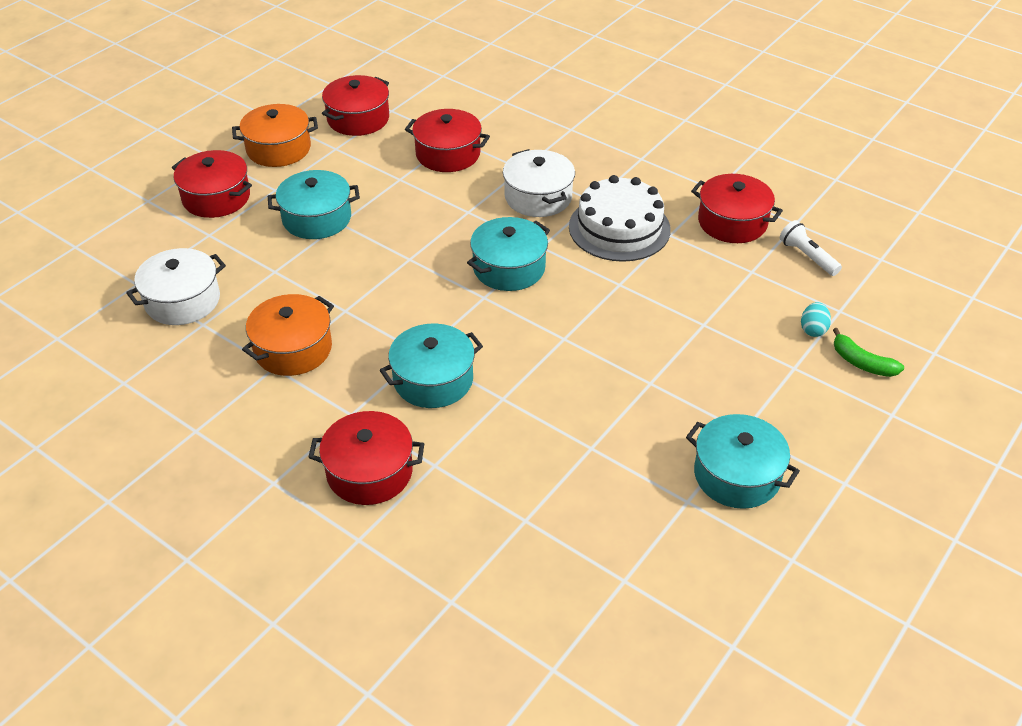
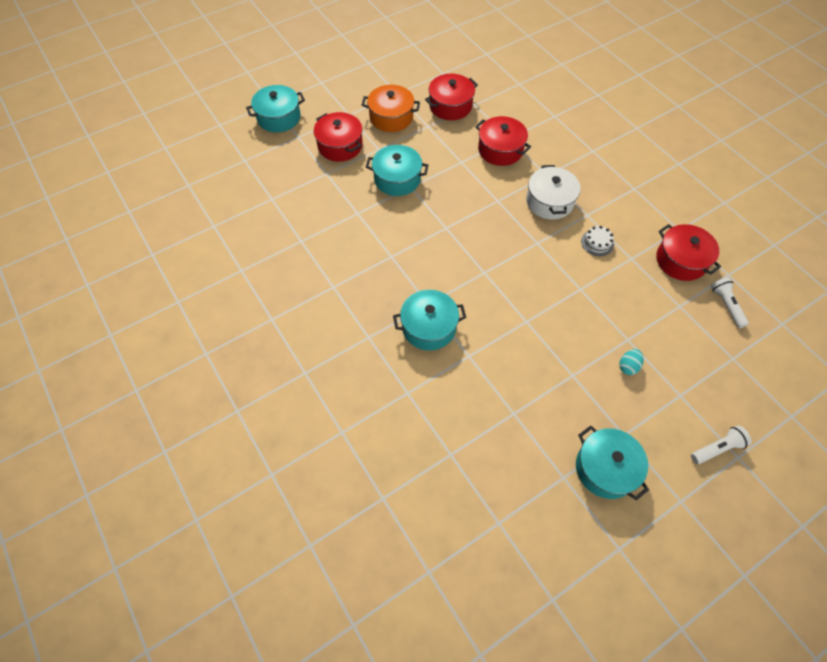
camera: 20 degrees right, 15 degrees up
(182, 301) = (294, 219): white pot -> none
(293, 349) = (349, 276): orange pot -> none
(369, 472) = (365, 384): red pot -> none
(509, 268) = (509, 254): turquoise pot -> turquoise pot (279, 117)
(619, 228) = (597, 243): white cake -> white cake, size x0.45
(813, 329) = (706, 368): turquoise egg -> turquoise egg (628, 366)
(862, 363) = (732, 407): green banana -> none
(863, 412) = (717, 448): none -> white flashlight

